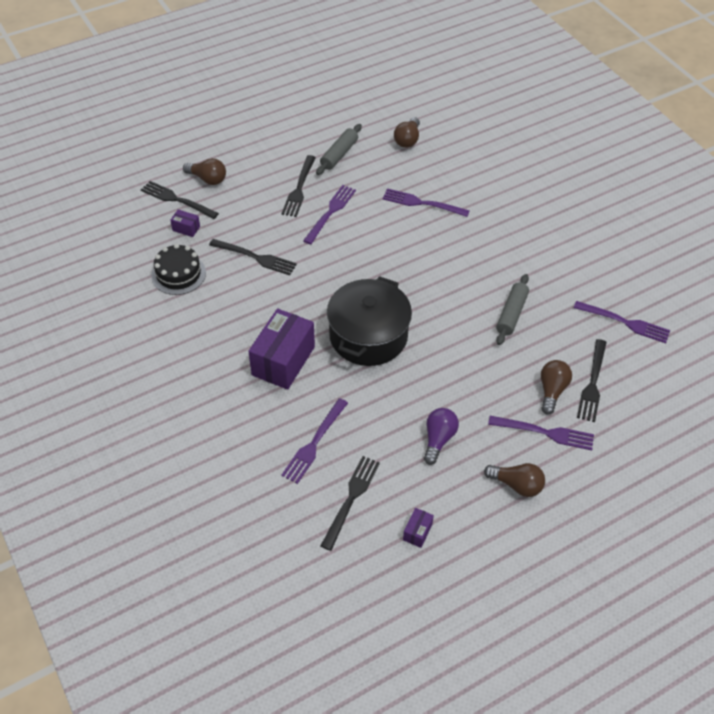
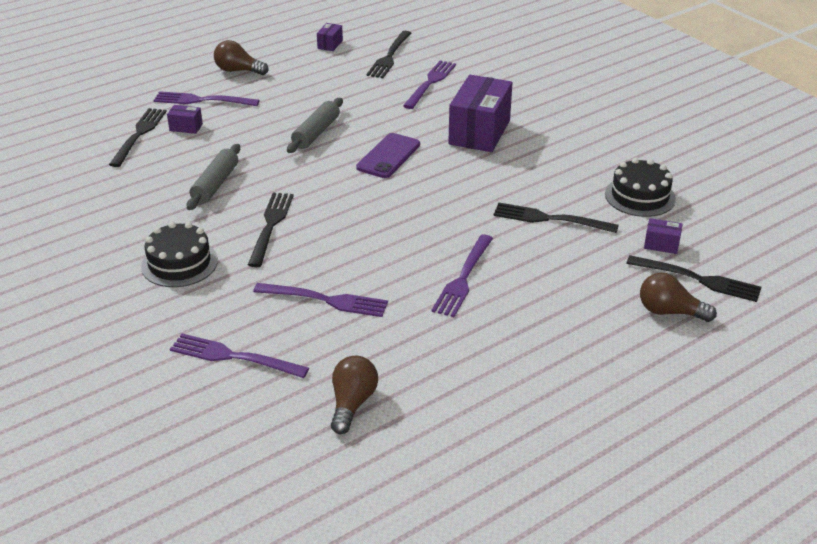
camera: 175 degrees right, 15 degrees down
(299, 189) = (520, 307): black fork -> black fork (271, 225)
(339, 154) = (470, 367): grey rolling pin -> grey rolling pin (316, 133)
(368, 336) = (388, 156): black pot -> purple phone
(438, 439) = (310, 91): purple light bulb -> none
(523, 239) = (179, 263): none -> black cake
(552, 391) = (186, 127): brown light bulb -> purple box
(625, 322) = (76, 185): purple fork -> purple fork (233, 357)

